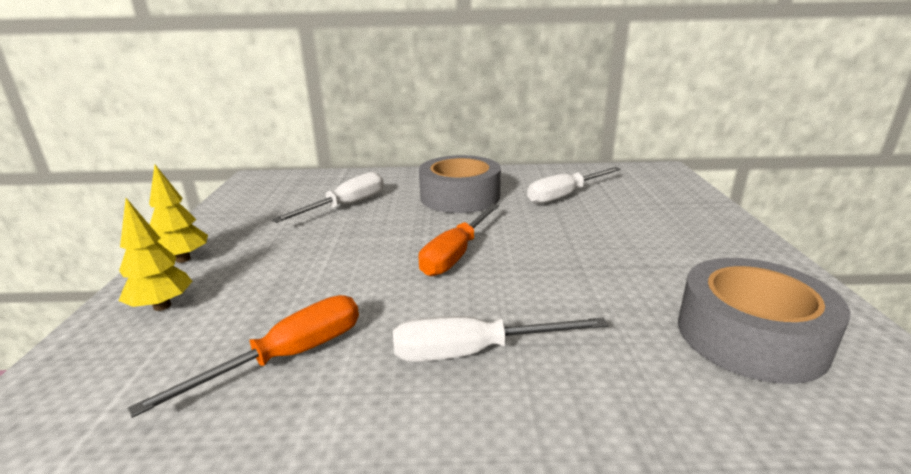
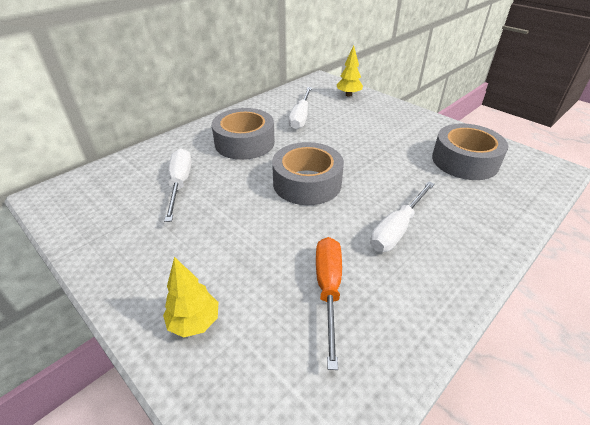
camera: 45 degrees left, 15 degrees up
(183, 259) = (135, 288): yellow tree -> yellow tree (348, 95)
(456, 254) = (307, 183): orange screwdriver -> grey tape

